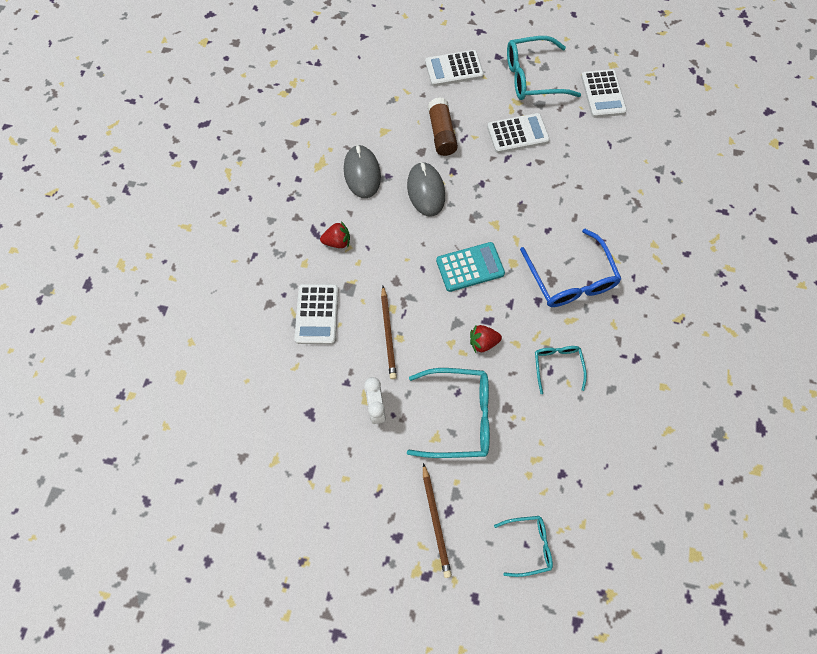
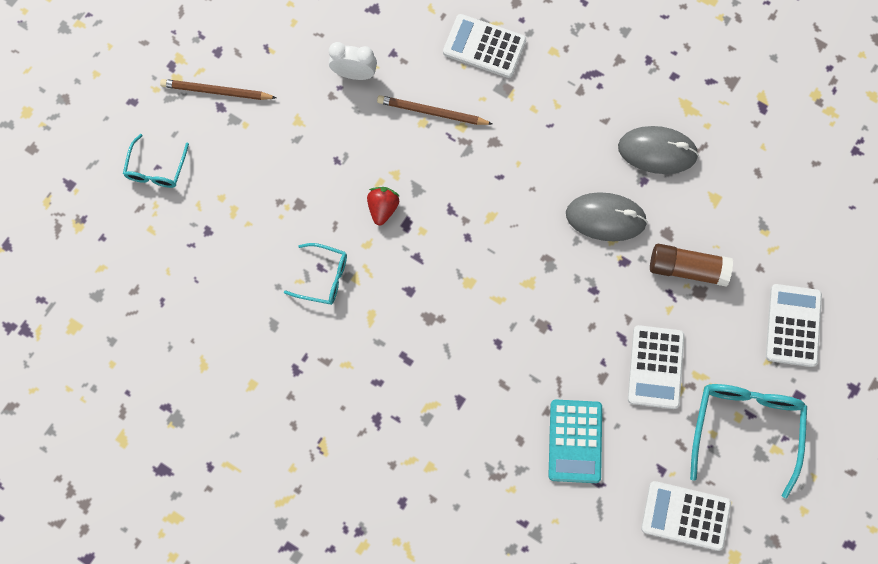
camera: 110 degrees right, 5 degrees up
(337, 242) = (569, 94): red strawberry -> none
(458, 416) = (311, 151): turquoise glasses -> none
(470, 267) = (481, 230): turquoise calculator -> turquoise calculator (575, 441)
(570, 278) = (423, 340): blue glasses -> none

